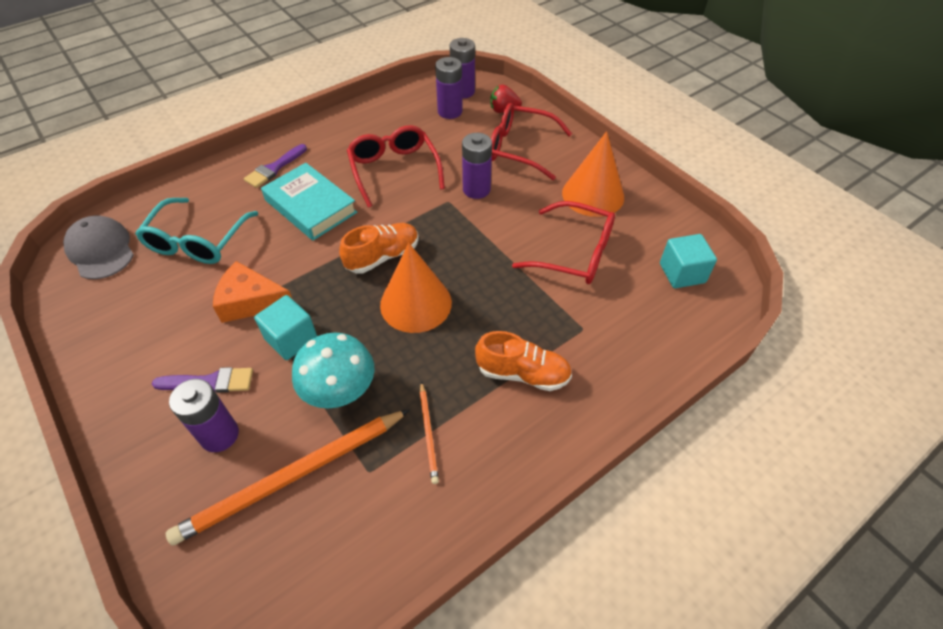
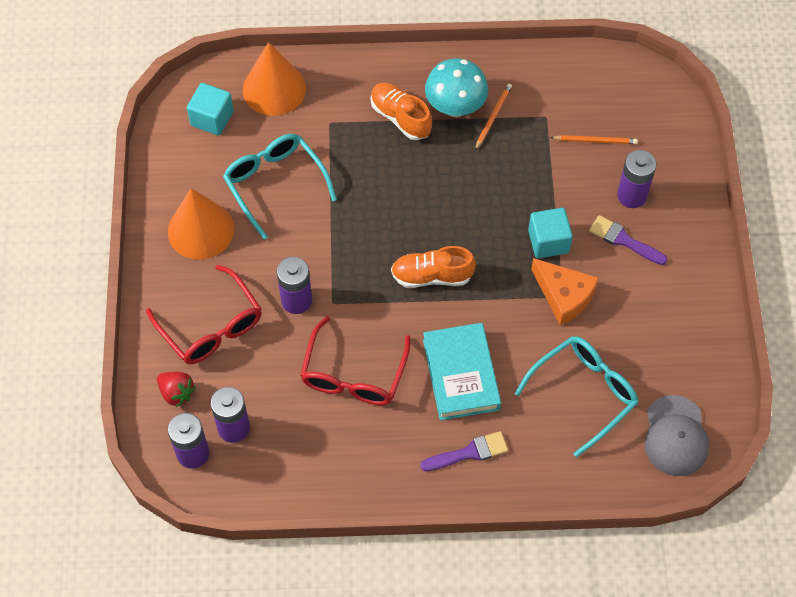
camera: 145 degrees left, 10 degrees up
(292, 477) = (595, 141): orange pencil -> orange pencil, size x0.46
(340, 392) = (534, 178): turquoise mushroom -> turquoise mushroom (455, 107)
(416, 303) = (435, 215): orange cone -> orange cone (274, 89)
(574, 253) = (275, 184): red glasses -> turquoise glasses

